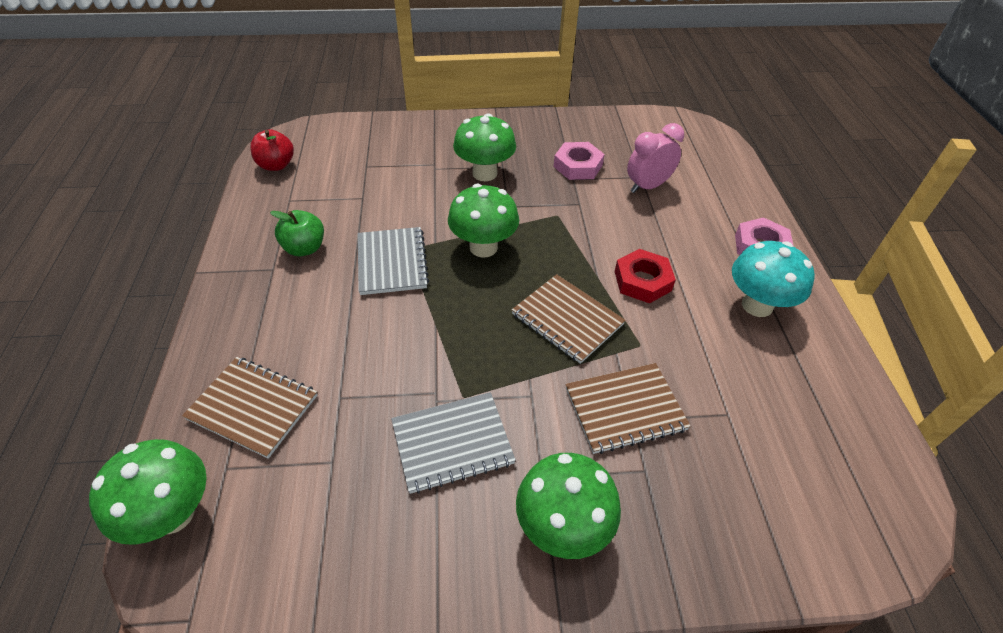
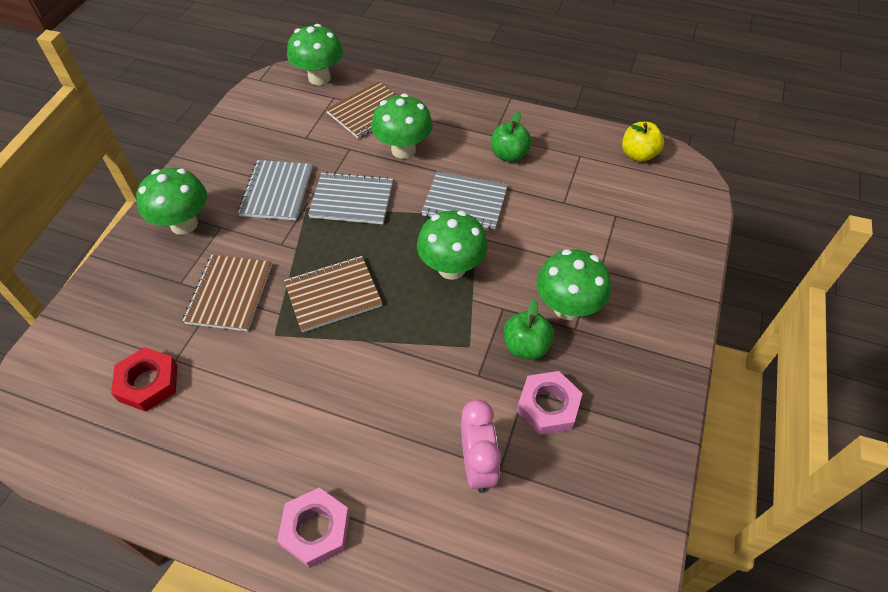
camera: 115 degrees right, 5 degrees up
(276, 165) = (638, 155): red apple -> yellow apple
(324, 340) = (403, 150): none -> green mushroom
(431, 357) = (352, 200): none -> grey notebook
(536, 186) = (526, 346): none -> green apple
(642, 281) = (339, 375): red nut -> red nut (148, 383)
(757, 305) = (249, 462): turquoise mushroom -> none

